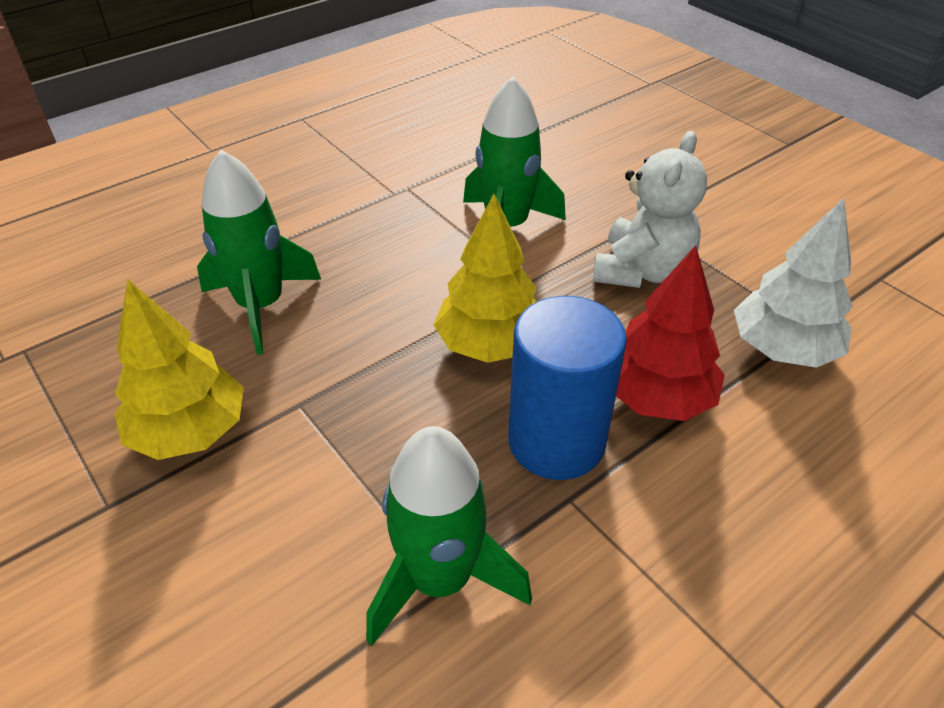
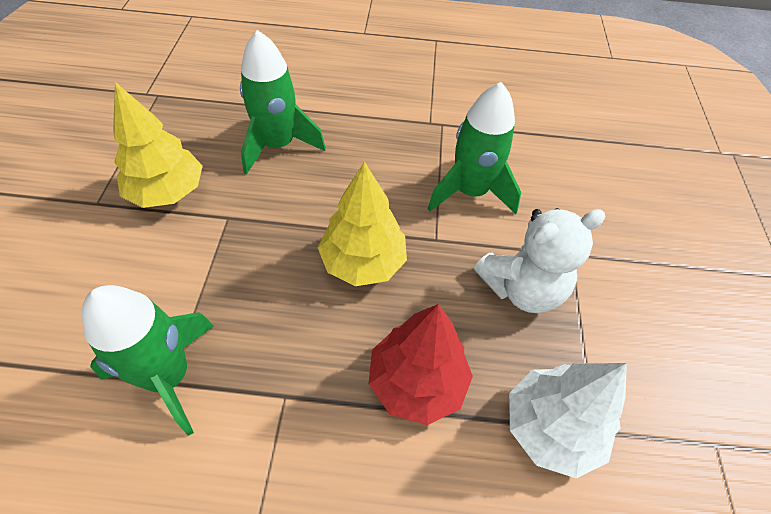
camera: 40 degrees right, 10 degrees up
(556, 441) = (322, 355): blue cylinder -> none

